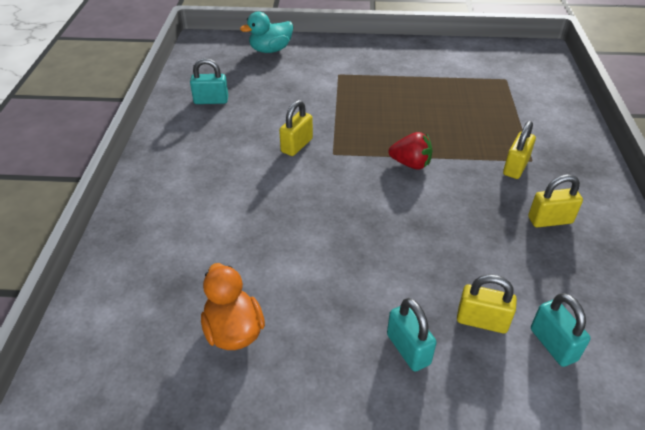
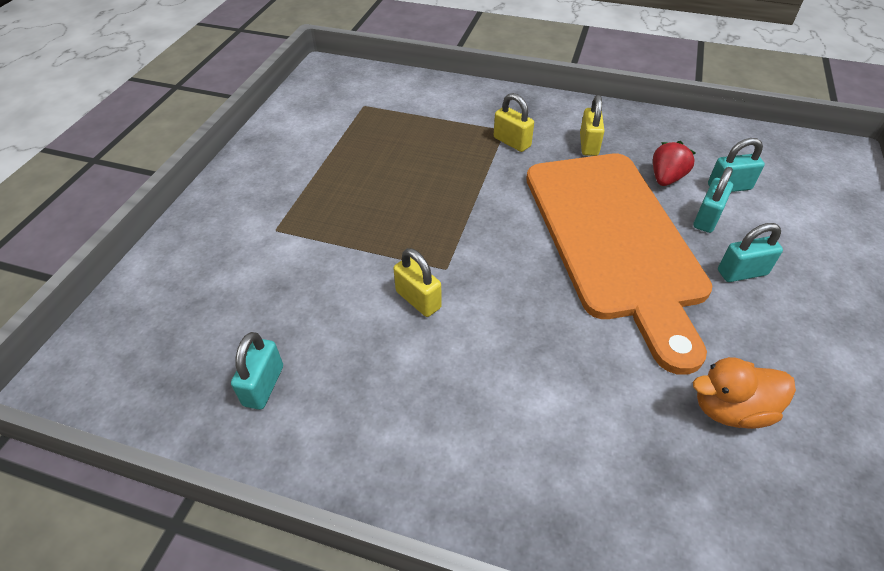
camera: 75 degrees left, 5 degrees up
(270, 50) = (162, 290): turquoise duck -> none
(411, 164) = (486, 209): red strawberry -> red strawberry (666, 178)
(412, 247) = (614, 239): none -> orange cutting board
(482, 321) = (707, 218): yellow padlock -> turquoise padlock

